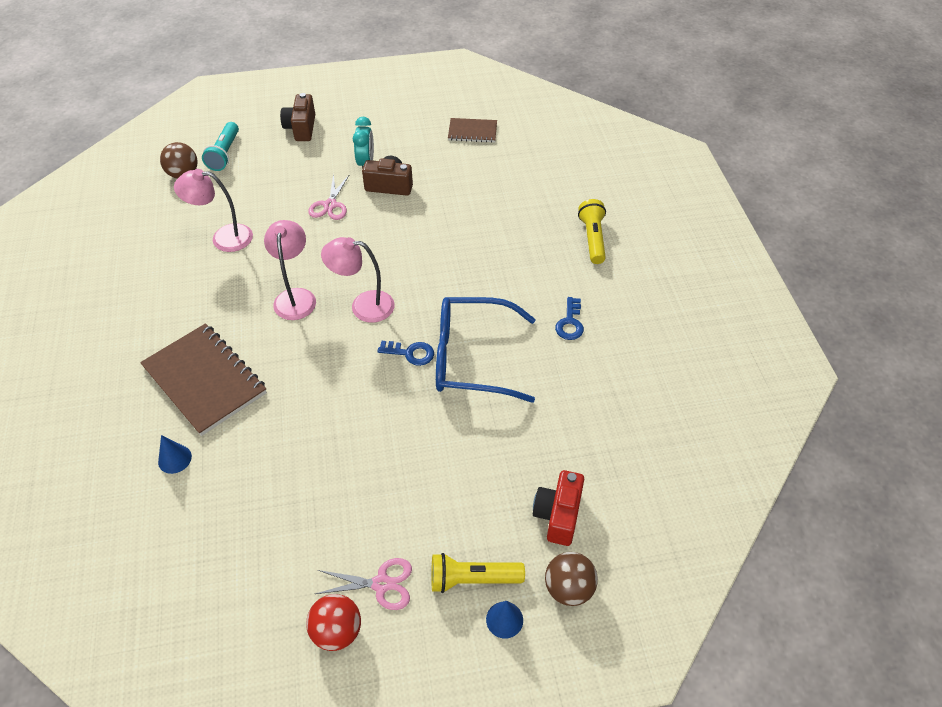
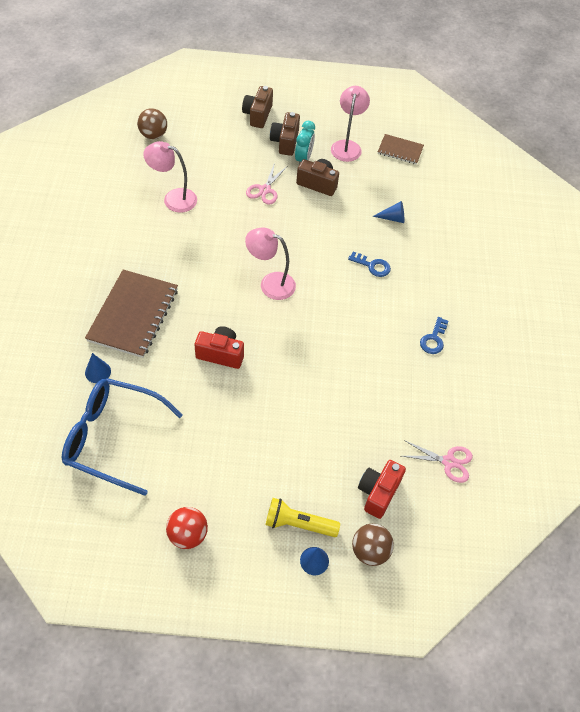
camera: 10 degrees right, 5 degrees up
(204, 380) = (133, 315): brown notebook -> brown notebook turned 45 degrees clockwise
(224, 154) = (190, 124): turquoise flashlight -> none
(295, 297) = (218, 263): pink lamp -> pink lamp (347, 146)
(324, 400) = (221, 354): none -> red camera
(340, 150) = (285, 142): none -> brown camera
(381, 584) = (229, 509): pink scissors -> pink scissors (448, 462)
(411, 353) = (298, 332): blue key -> blue key (372, 266)
(472, 358) = (345, 349): blue glasses -> blue glasses (113, 438)
(485, 203) = (392, 218): none -> blue cone
(592, 238) = (474, 270): yellow flashlight -> none

